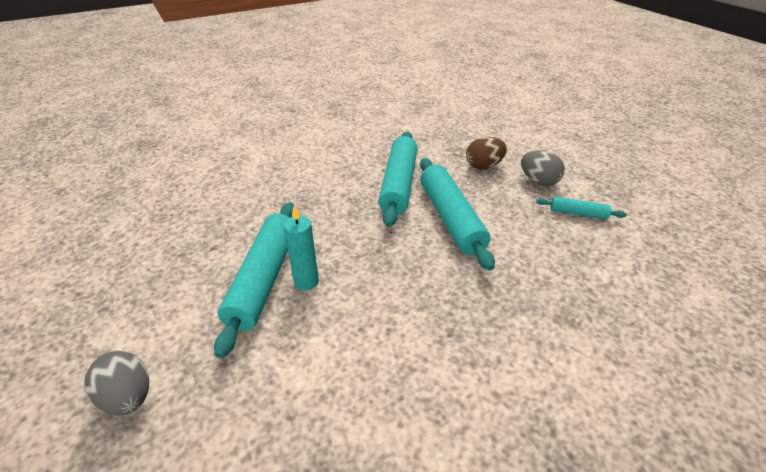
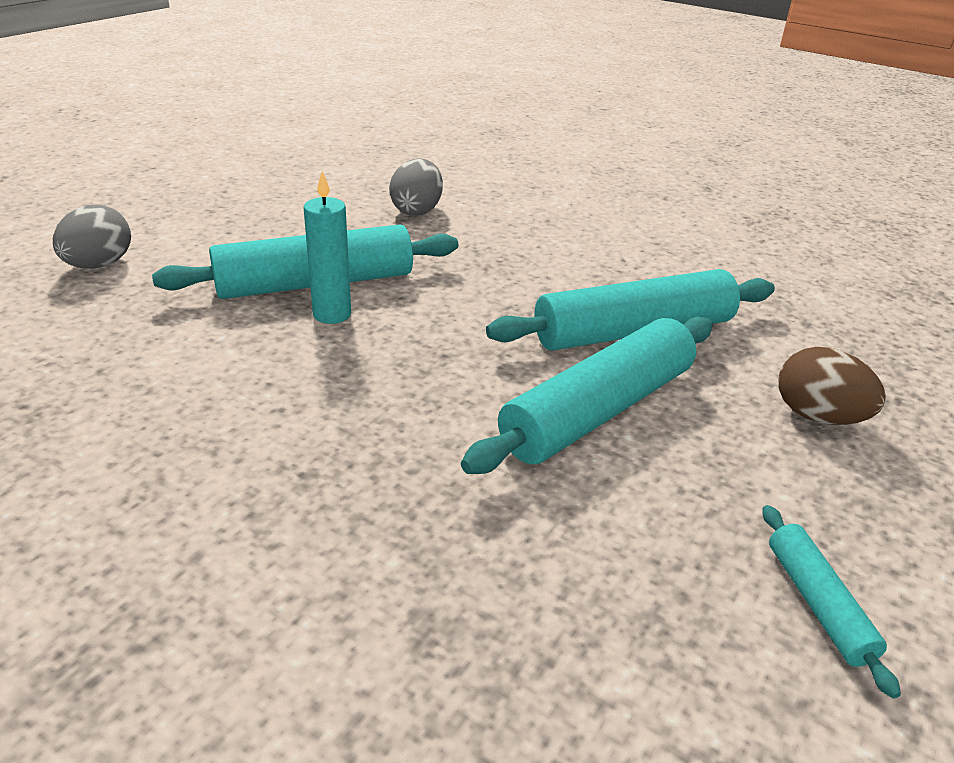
camera: 60 degrees right, 5 degrees down
(538, 181) = (867, 511): grey egg -> grey egg (417, 210)

